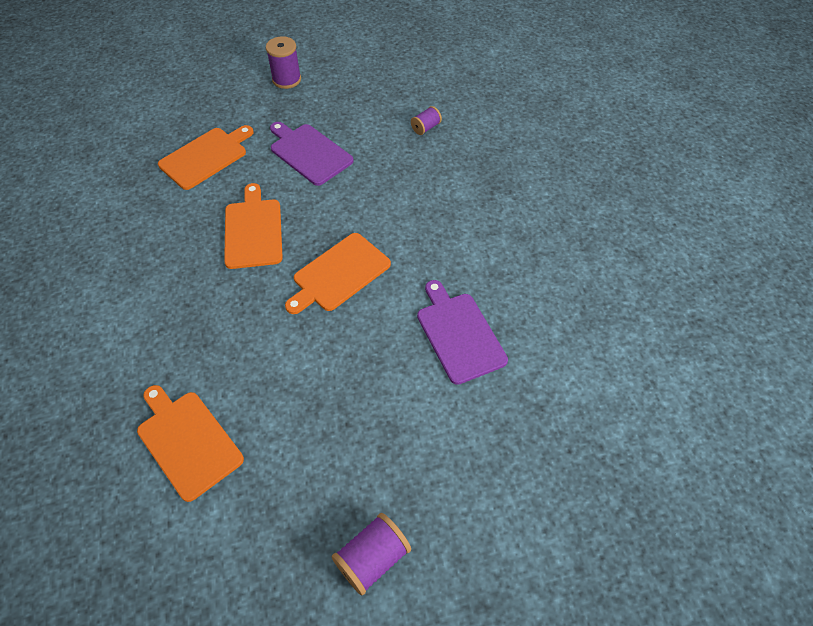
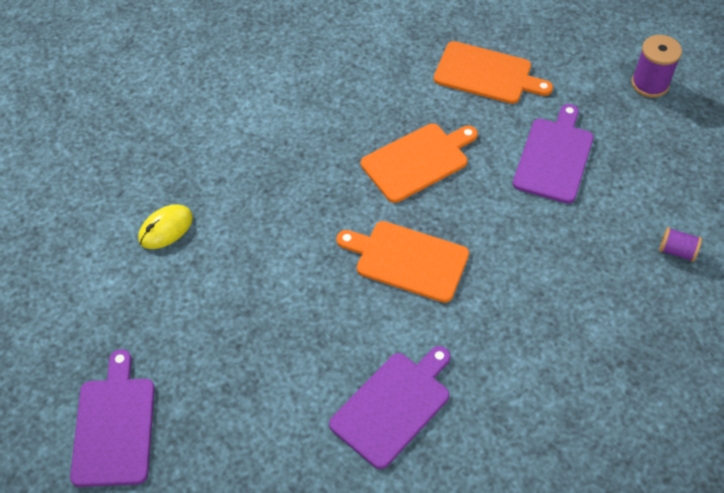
camera: 65 degrees right, 0 degrees up
(188, 441) = (166, 228): orange cutting board -> yellow mouse
(372, 558) = (114, 426): purple spool -> purple cutting board

